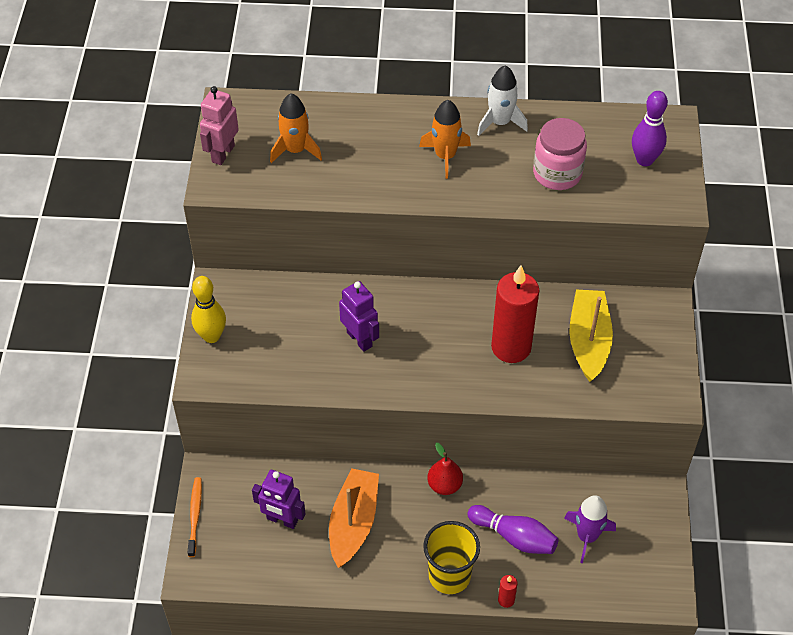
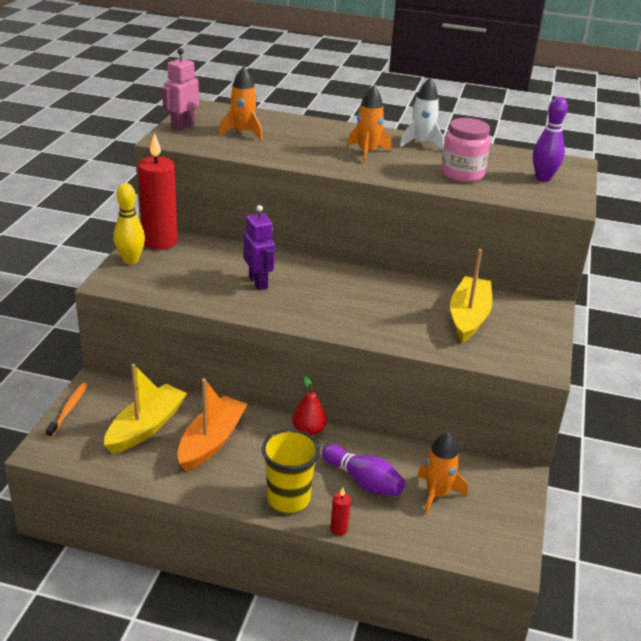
camera: 10 degrees right, 20 degrees down
(282, 520) = (146, 427): purple robot -> yellow boat
(511, 347) = (394, 309): red candle -> red candle (160, 242)
(587, 536) = (436, 495): purple rocket -> orange rocket

